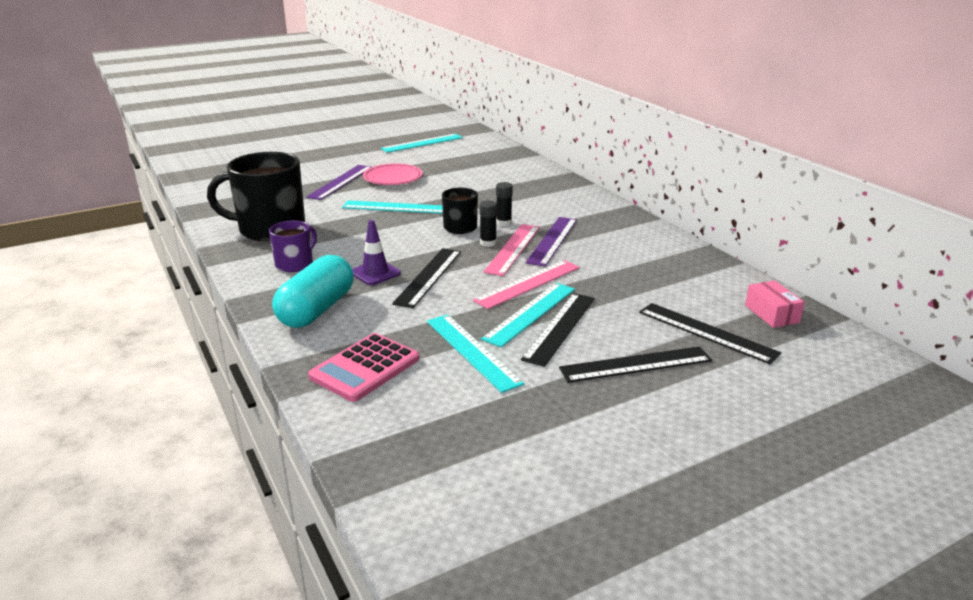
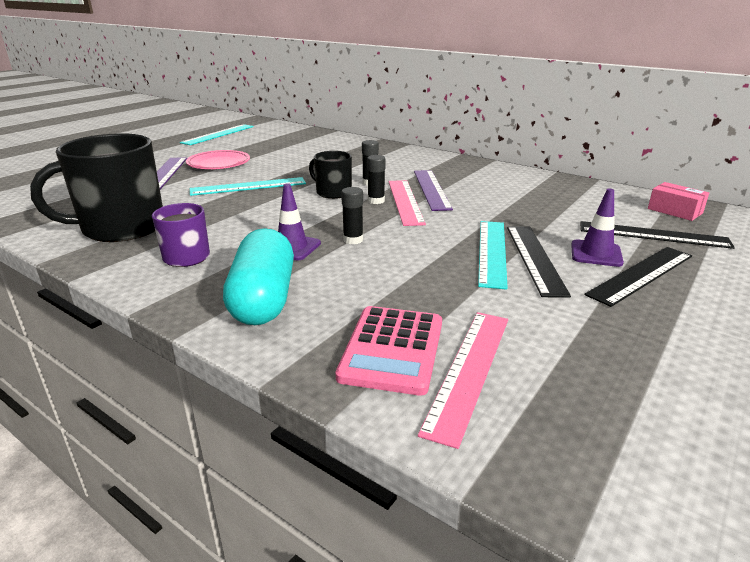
camera: 25 degrees left, 0 degrees up
(428, 276) = (353, 240): black ruler -> black glue stick
(472, 351) = (484, 300): turquoise ruler -> none
(528, 284) = (456, 227): pink ruler -> pink ruler (469, 370)
(622, 336) = (596, 254): none -> purple traffic cone

